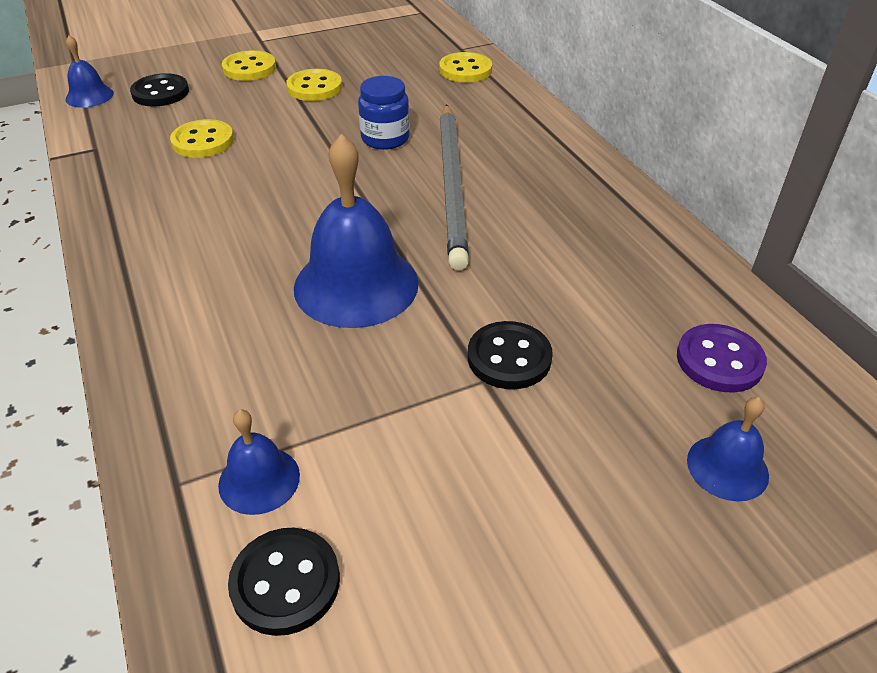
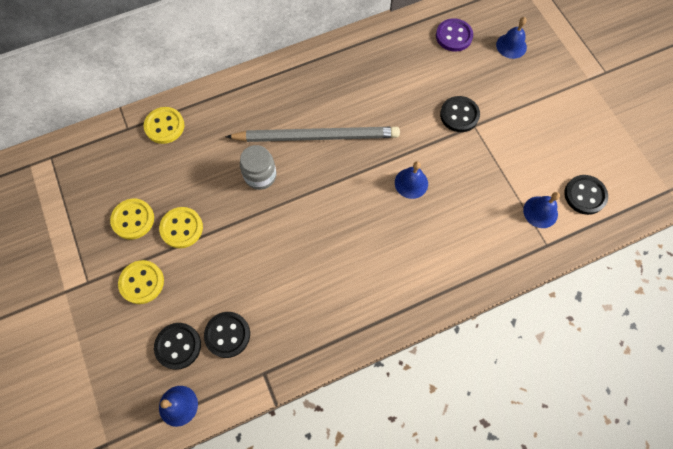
camera: 90 degrees left, 25 degrees up
(159, 122) = (227, 335): none -> black button
(203, 141) = (258, 295): yellow button -> yellow button (133, 219)
(356, 285) = (411, 183): blue bell -> blue bell, size x0.51
(385, 138) = (260, 175): blue jar -> grey jar

